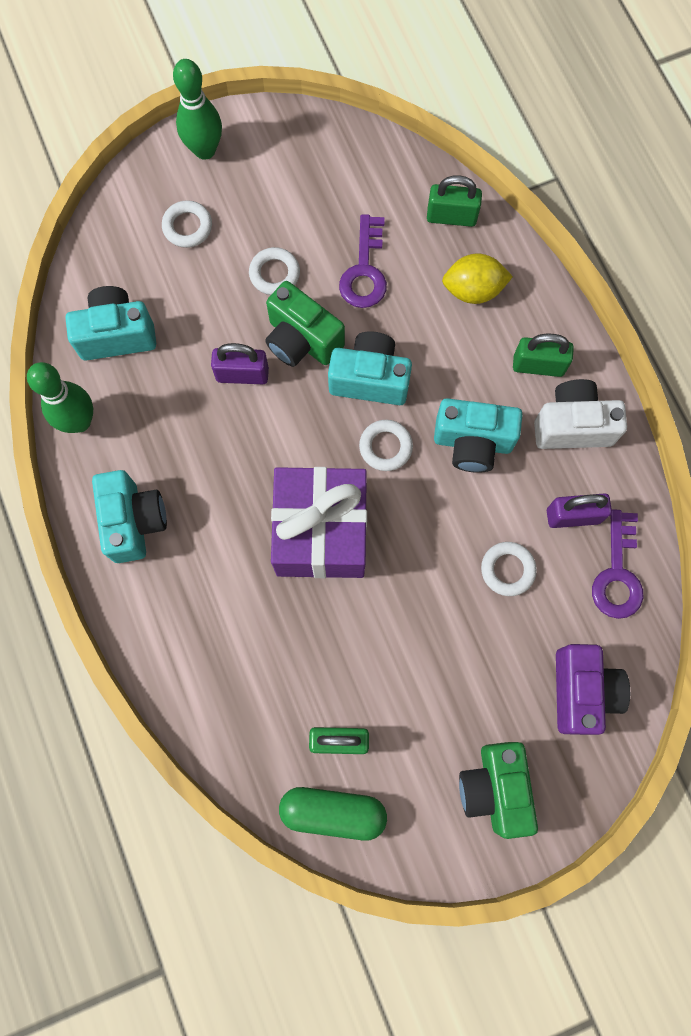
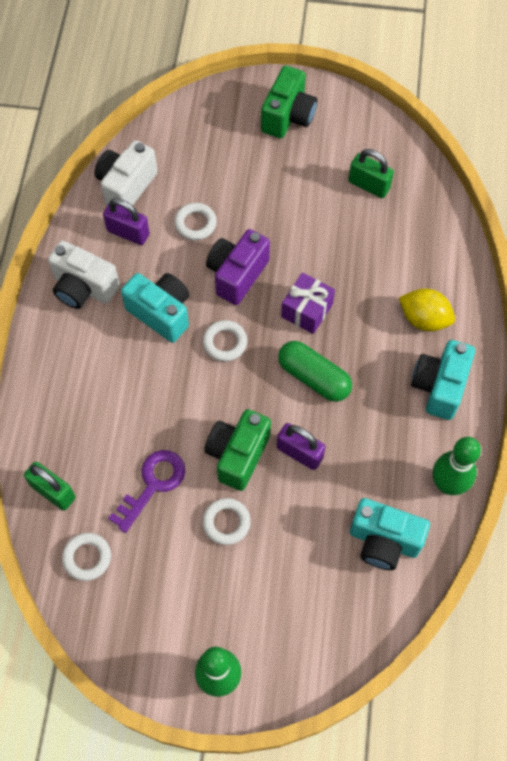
camera: 150 degrees left, 10 degrees down
(187, 227) = (275, 608): white ring -> white ring (87, 558)
(302, 340) = (237, 455): green camera -> green camera turned 135 degrees counterclockwise
(321, 532) = (307, 310): purple gift -> purple gift, size x0.54
(333, 812) = (395, 151): green capsule -> green capsule (314, 377)
(370, 379) = (204, 397): turquoise camera -> none
(473, 290) = (80, 422): yellow lemon -> yellow lemon (424, 319)
(538, 365) = (75, 340): green padlock -> none
(581, 691) = (199, 137): purple camera -> purple camera (237, 274)
(617, 573) = (126, 186): purple key -> white camera

